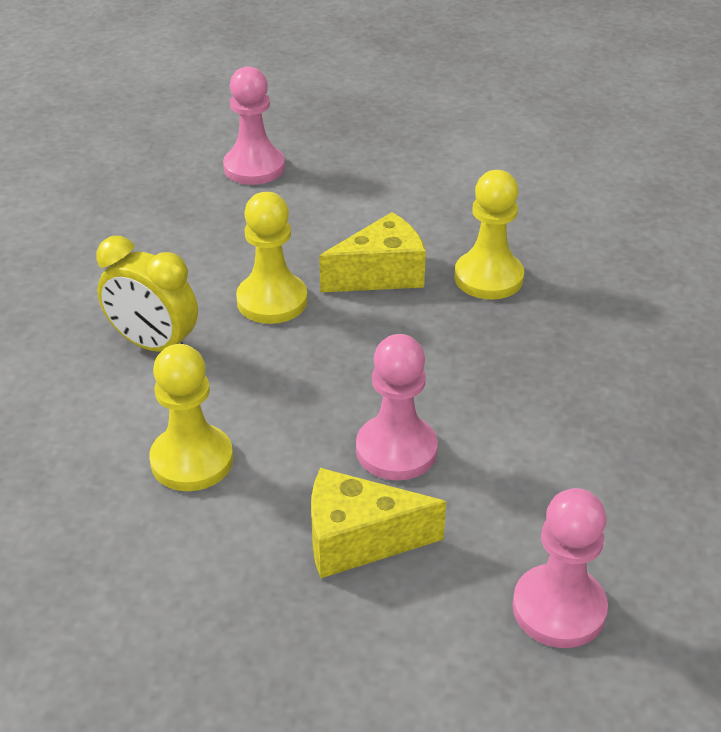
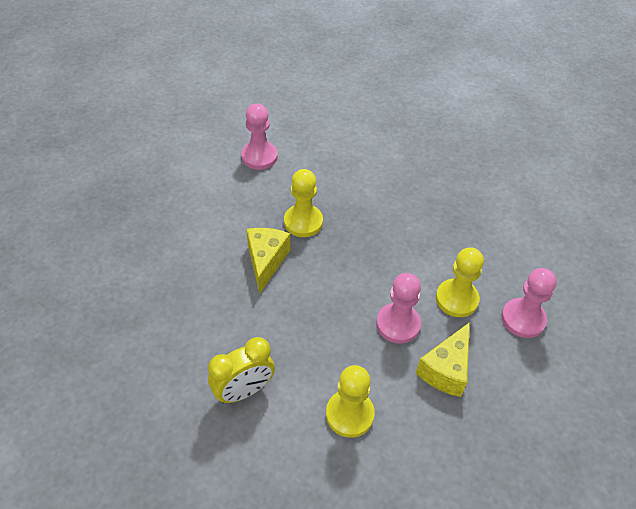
camera: 60 degrees left, 10 degrees up
(254, 168) = (119, 266): pink pawn -> pink pawn (259, 157)
(272, 301) = (249, 318): yellow pawn -> yellow pawn (456, 299)

